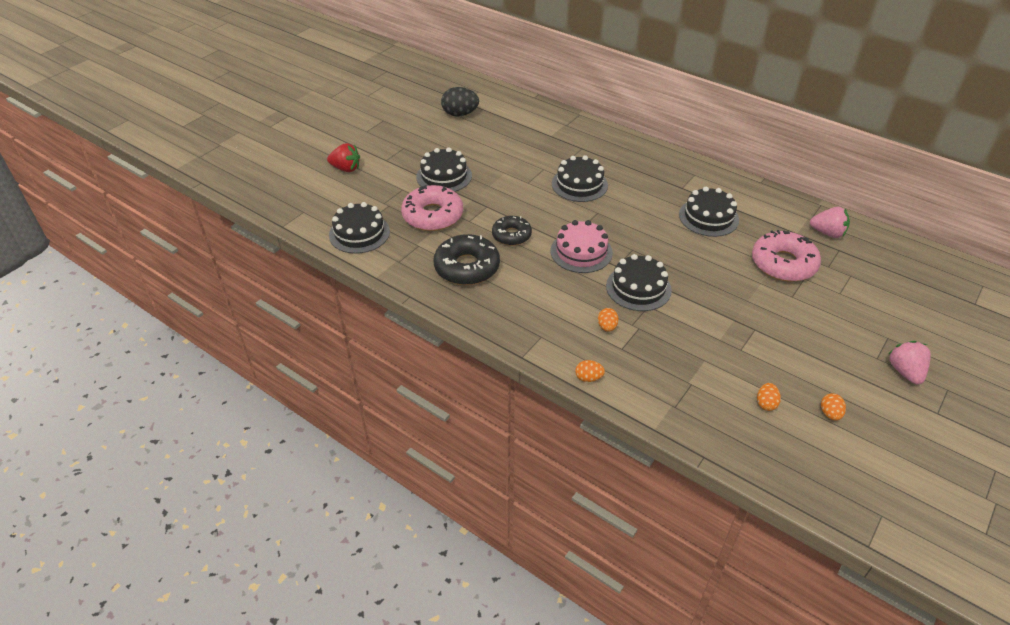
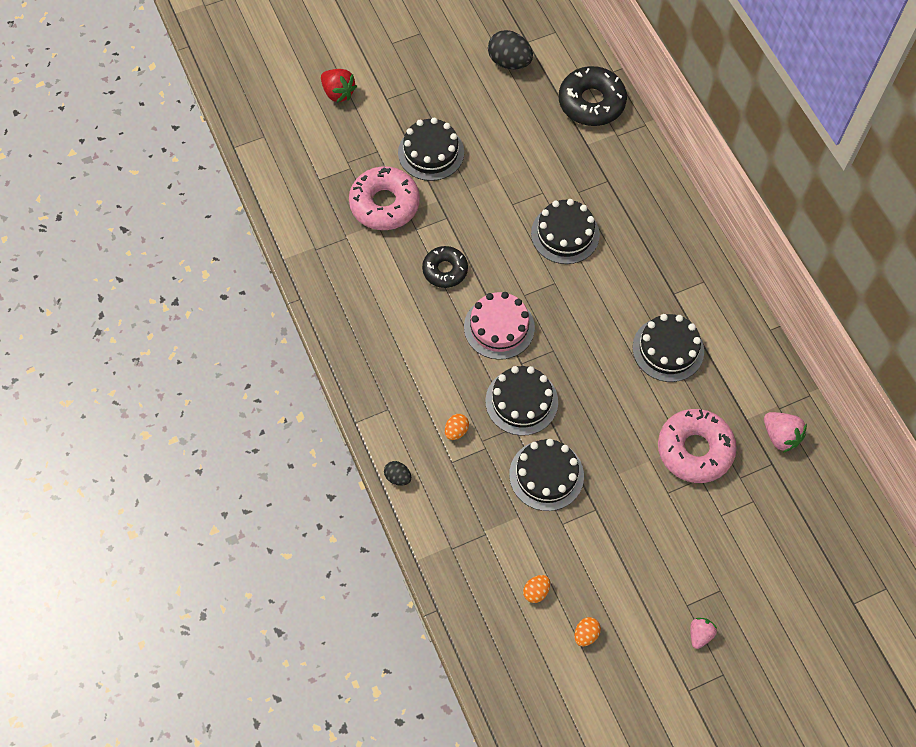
camera: 30 degrees right, 20 degrees up
(359, 233) = (300, 193): black cake -> black cake (546, 475)
(467, 267) = (374, 290): black donut -> black donut (591, 102)
(588, 378) = (398, 477): orange egg -> black egg
(905, 372) = (700, 634): pink strawberry -> pink strawberry, size x0.66

